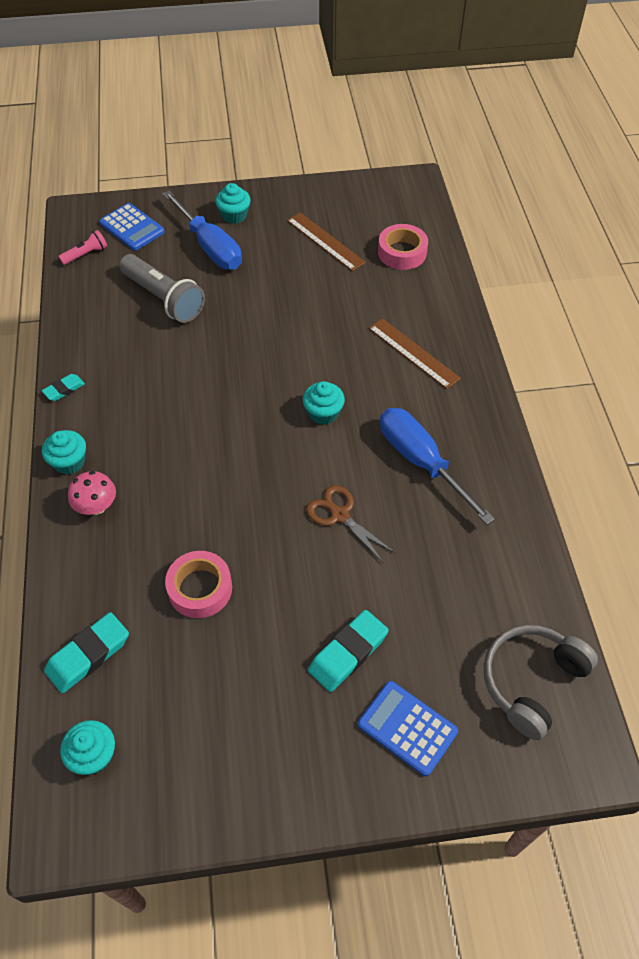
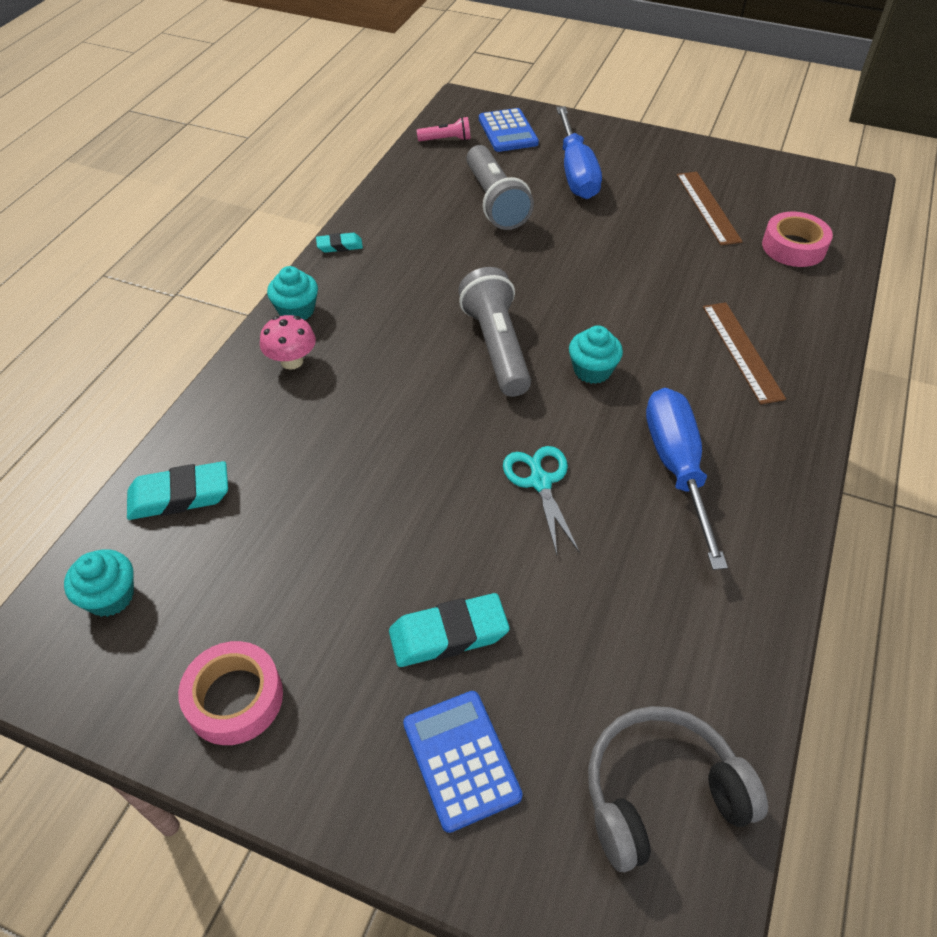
camera: 30 degrees right, 5 degrees down
(200, 588) = (335, 485): pink tape -> pink tape (235, 698)
(234, 215) = (621, 153): turquoise cupcake -> none
(244, 424) = (496, 347): none -> grey flashlight
(339, 514) = (540, 481): brown scissors -> turquoise scissors

